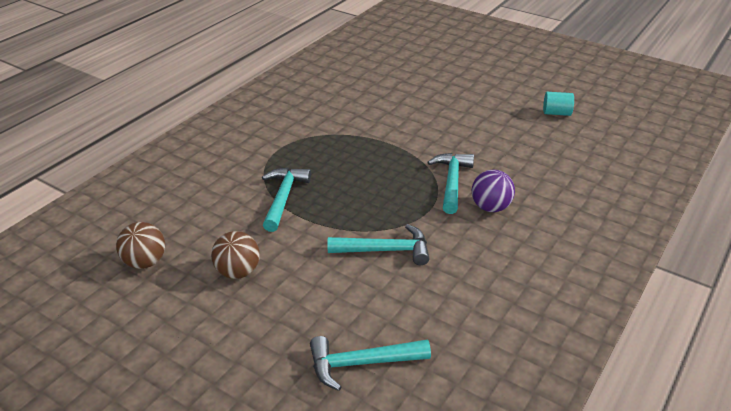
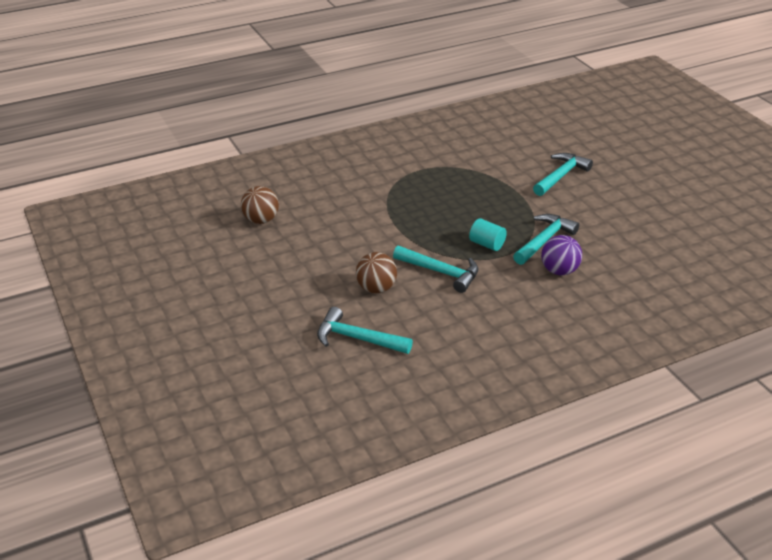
camera: 30 degrees right, 0 degrees up
(238, 272) = (319, 249): brown ball -> brown ball (376, 288)
(283, 198) = (394, 208): turquoise hammer -> turquoise hammer (561, 176)
(556, 113) = (705, 214): turquoise cylinder -> turquoise cylinder (487, 244)

